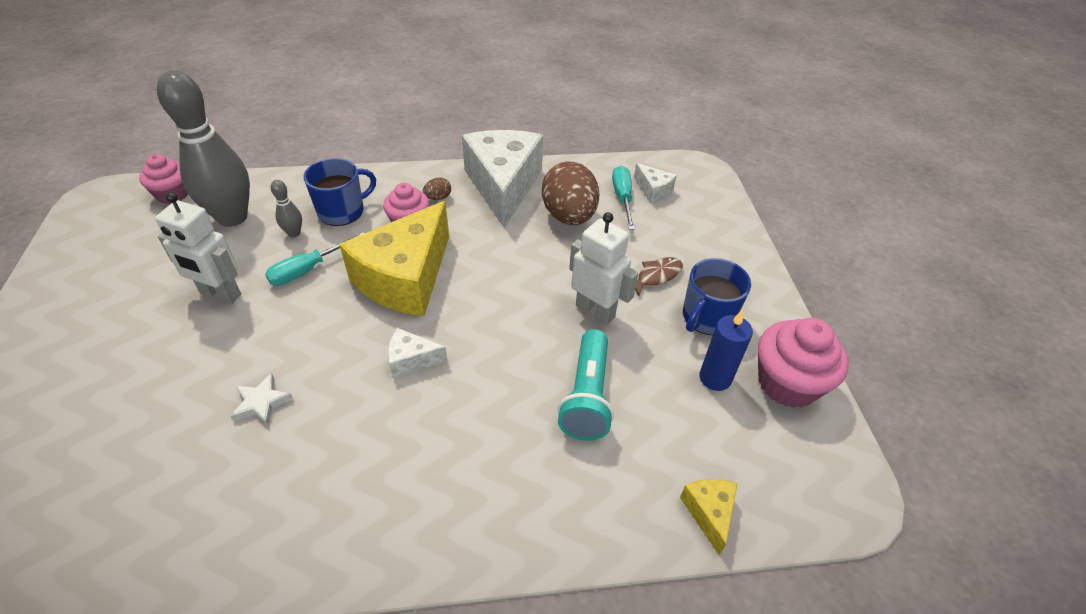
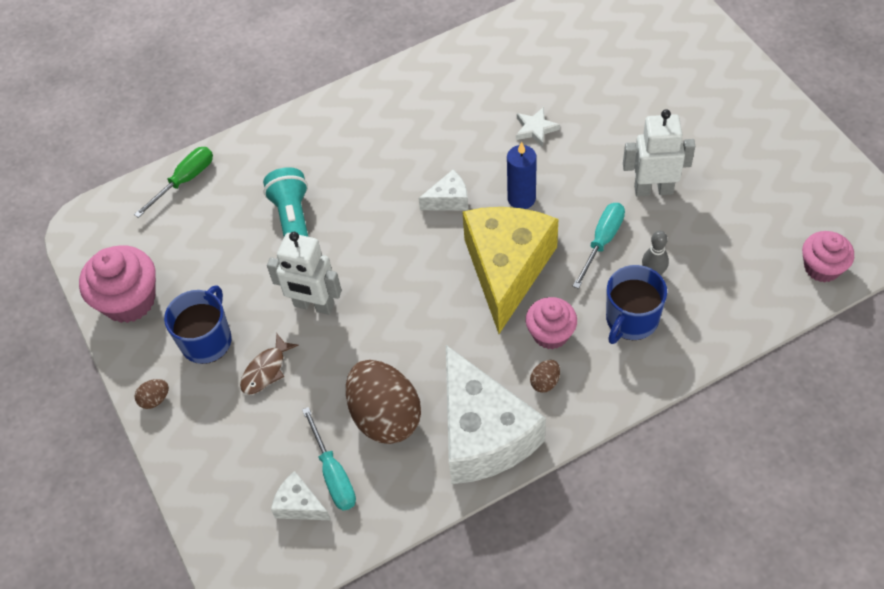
camera: 165 degrees right, 10 degrees up
(232, 217) = (731, 266): grey bowling pin -> none
(709, 513) = (185, 180): yellow cheese -> green screwdriver
(715, 378) = (192, 281): blue candle -> blue candle (521, 198)
(761, 287) = (155, 399): none -> brown egg

